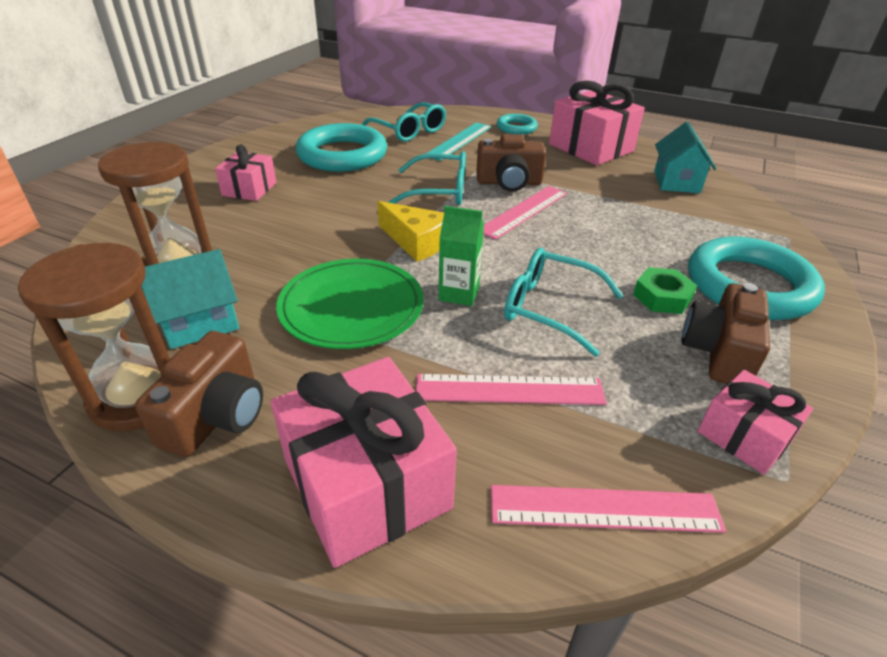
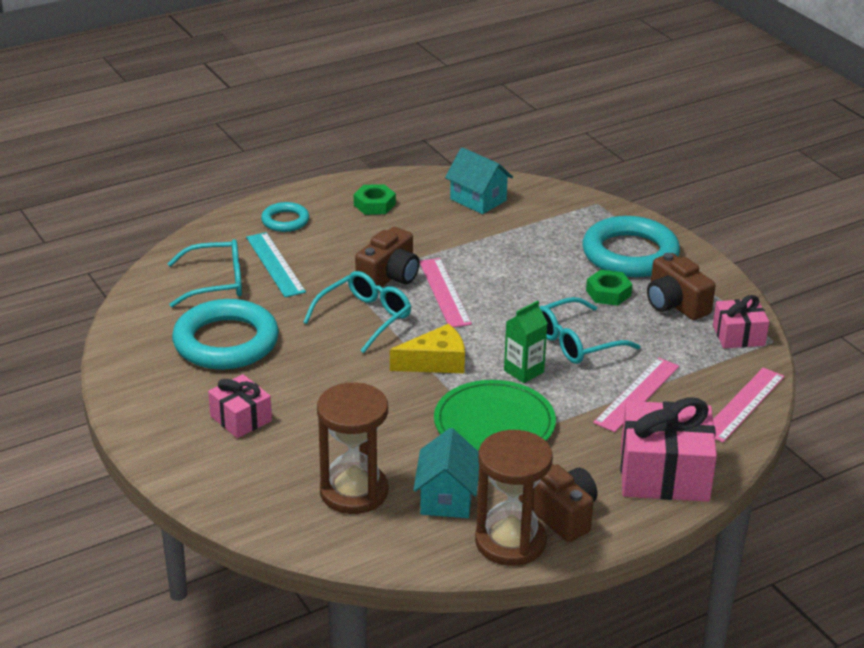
camera: 55 degrees left, 5 degrees down
(591, 148) = (374, 205): pink gift -> green nut

